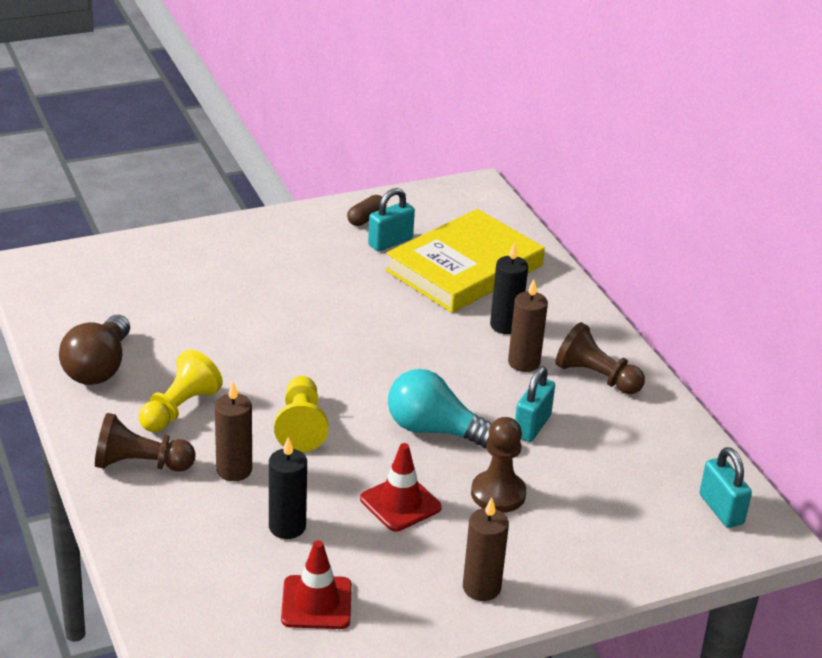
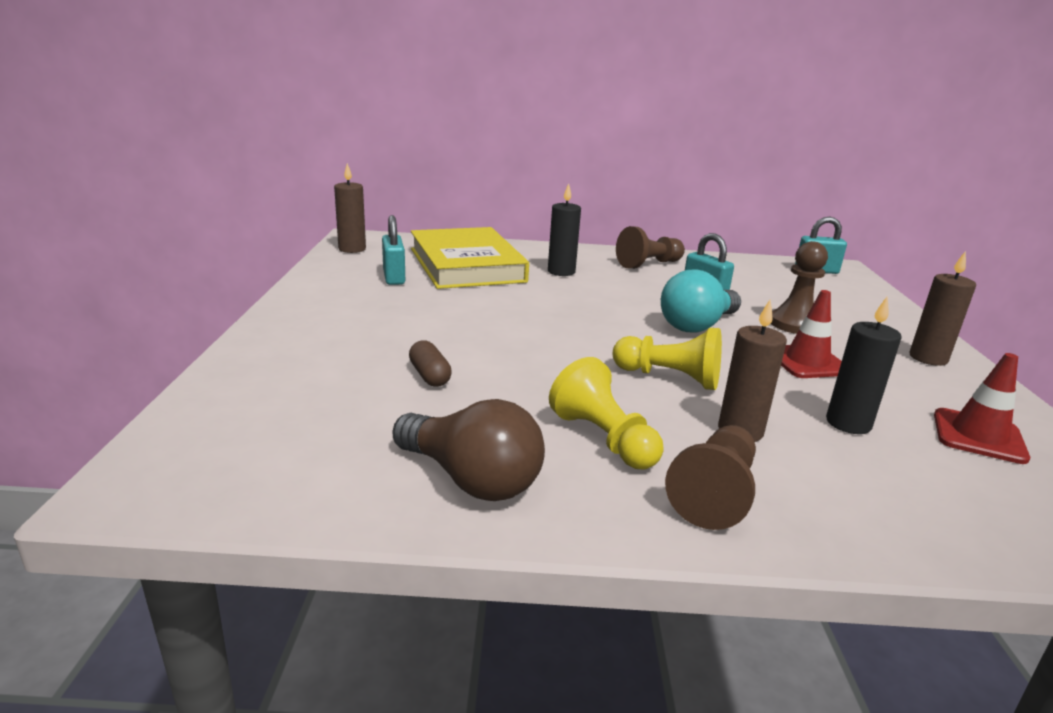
camera: 65 degrees left, 10 degrees down
(366, 219) = (343, 277): brown capsule -> brown capsule (429, 376)
(524, 363) = (616, 278): brown candle -> brown candle (352, 249)

